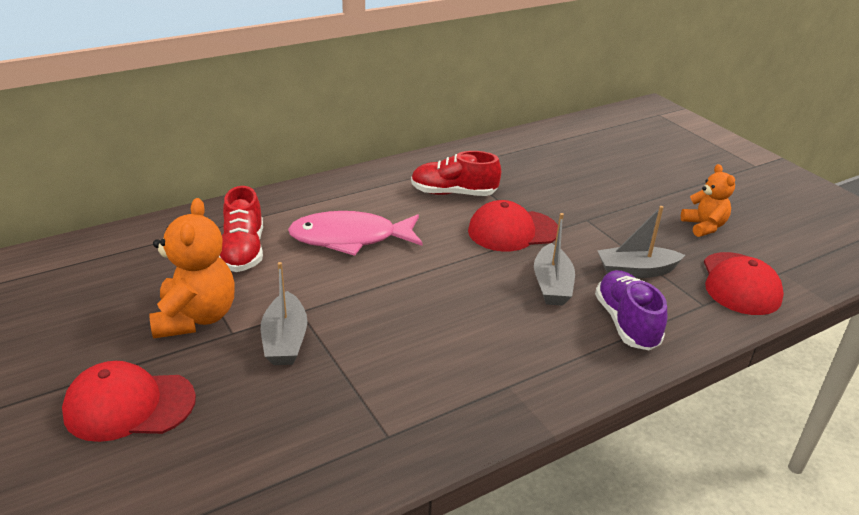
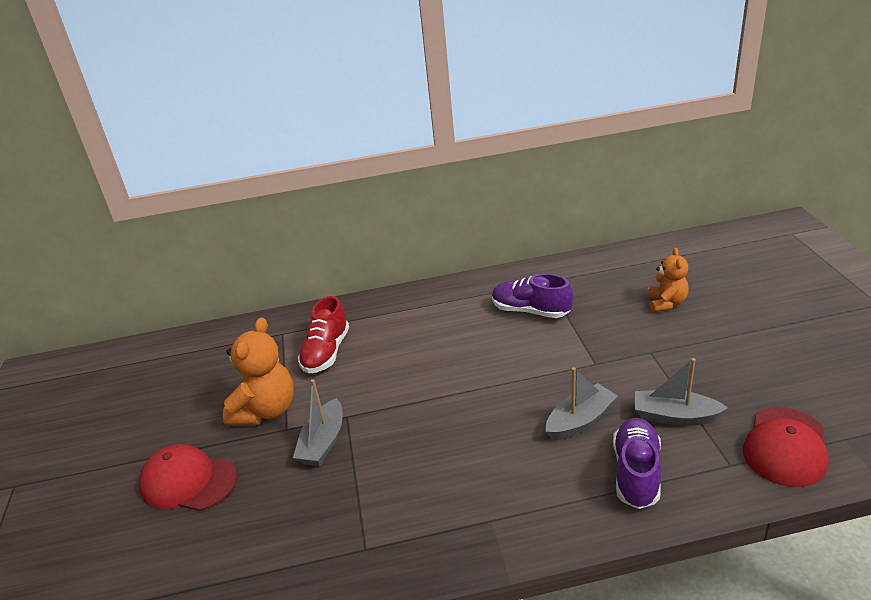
camera: 25 degrees right, 0 degrees up
(350, 238) = (418, 349): pink fish -> none
(453, 193) = (530, 311): red shoe -> purple shoe
(512, 231) = (568, 357): red cap -> none
(551, 285) = (580, 421): grey boat -> grey boat turned 150 degrees counterclockwise
(704, 226) = (777, 373): orange teddy bear -> orange teddy bear (666, 303)

